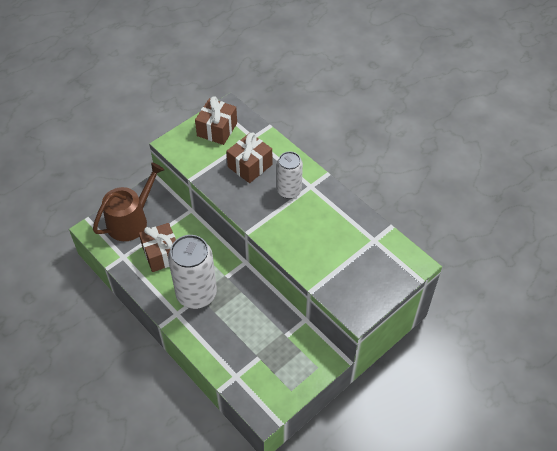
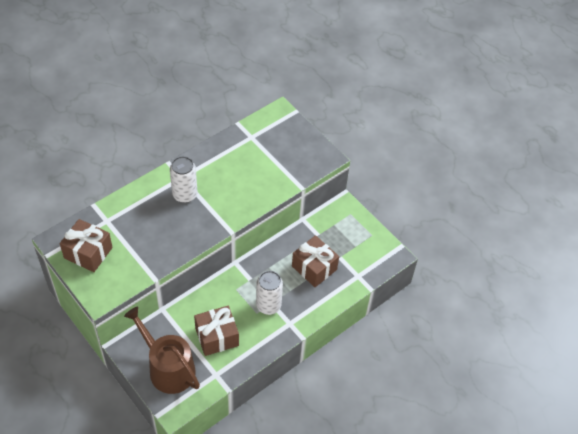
camera: 90 degrees left, 0 degrees up
(196, 294) = (268, 305): white can -> white can, size x0.61
(250, 166) = (146, 225): brown gift -> brown gift (314, 268)

